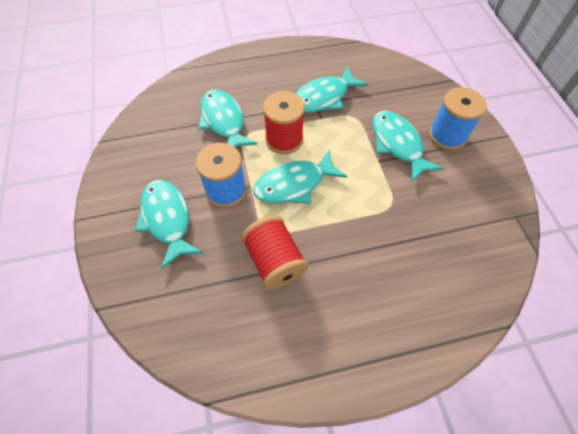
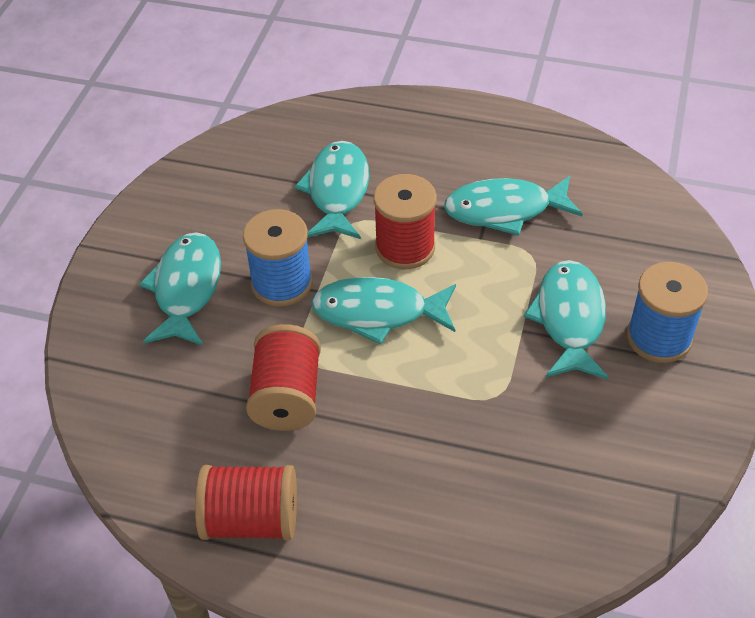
camera: 30 degrees right, 10 degrees down
(305, 355) = (251, 519): none -> red spool

